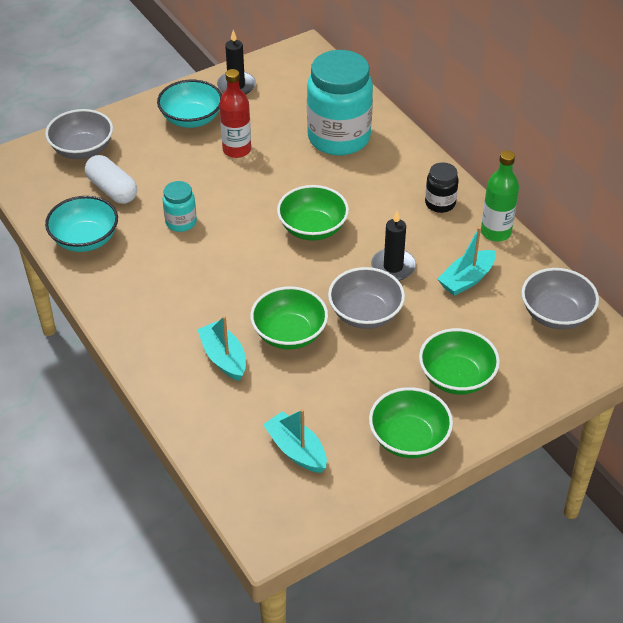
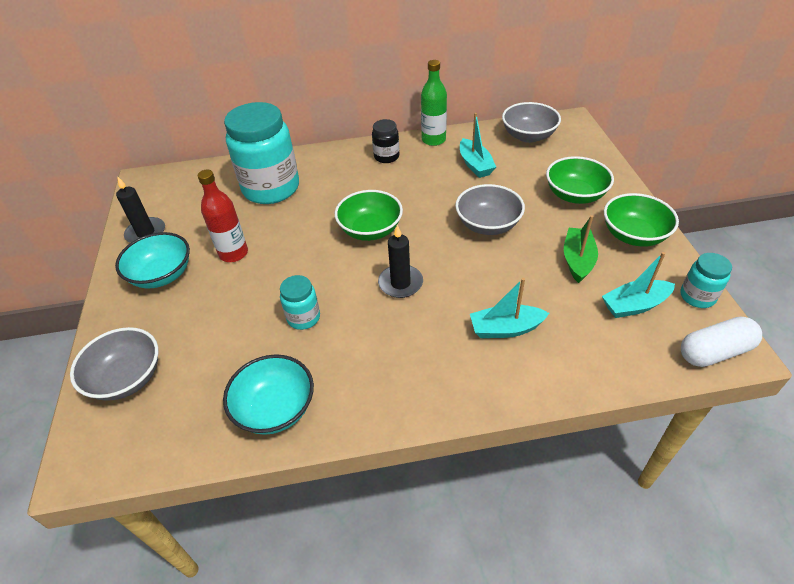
camera: 65 degrees left, 0 degrees up
(112, 190) = (214, 364): white capsule -> white capsule (714, 352)
(289, 333) = (492, 276): green bowl -> none
(332, 501) = (697, 296): none -> turquoise jar
(343, 396) = (577, 260): none -> green boat
(393, 267) = (442, 197): black candle -> black candle (400, 283)

